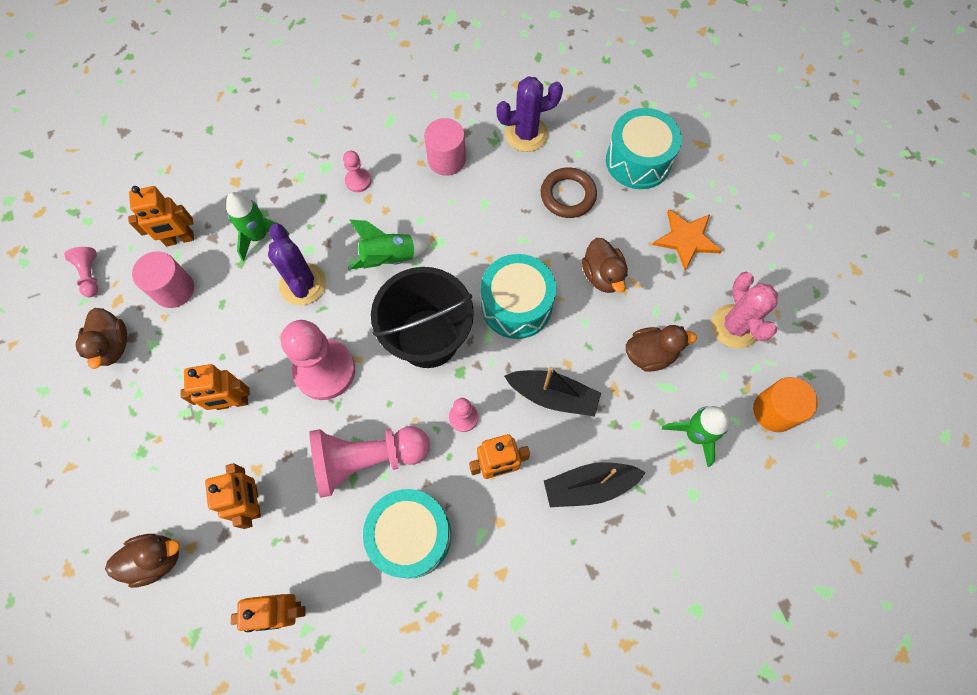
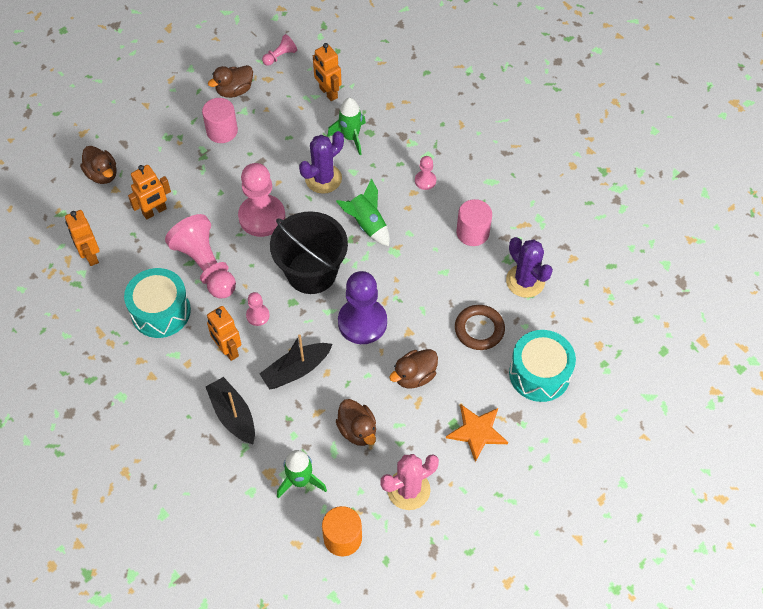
camera: 70 degrees right, 10 degrees down
(174, 289) = (288, 106): pink cylinder -> pink cylinder (222, 131)
(232, 402) = (219, 172): orange robot -> none
(516, 305) = (362, 322): turquoise drum -> purple pawn
(553, 396) = (296, 370): black boat -> black boat turned 60 degrees clockwise

